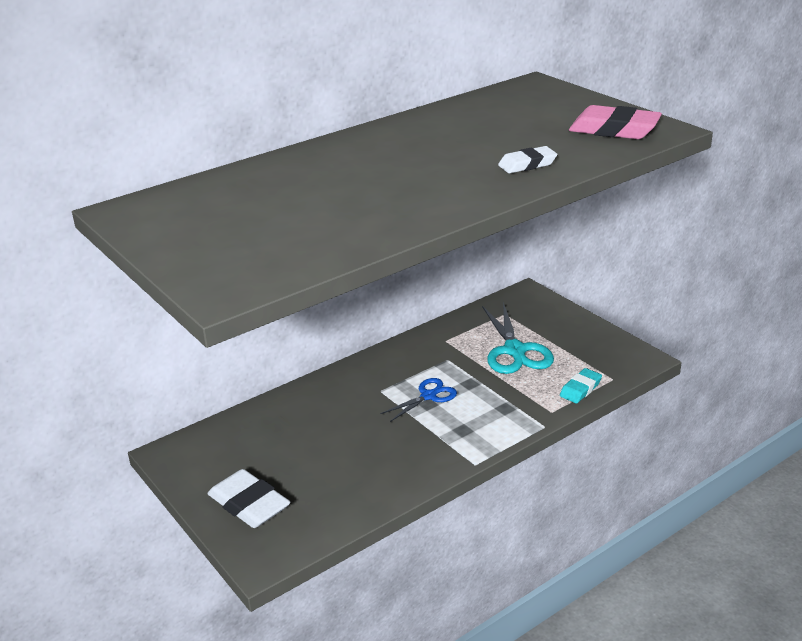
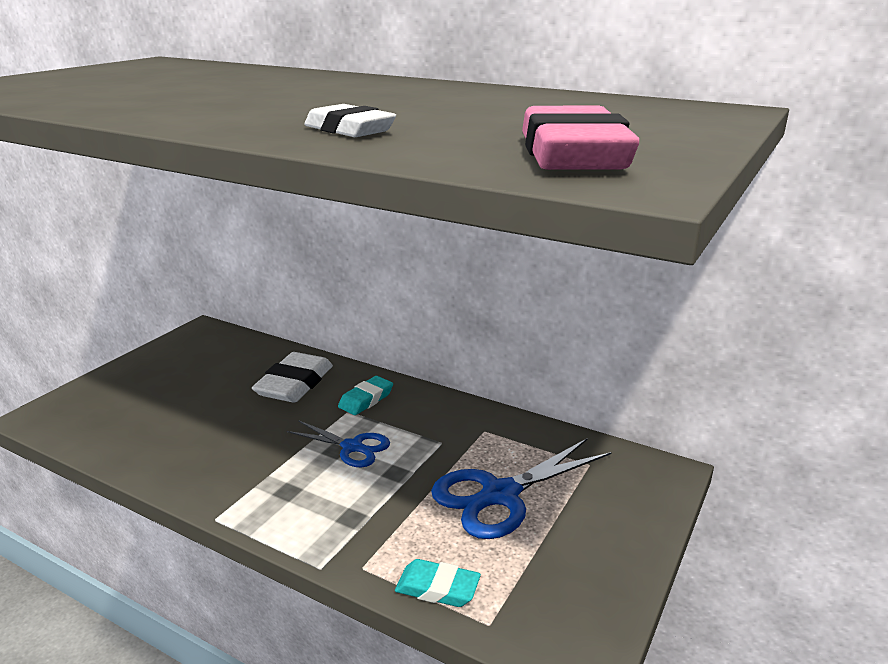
camera: 65 degrees right, 5 degrees down
(249, 504) = (126, 387): white eraser -> white eraser (295, 384)
(370, 380) = (366, 399): none -> turquoise eraser
(515, 351) = (500, 495): turquoise scissors -> blue scissors

